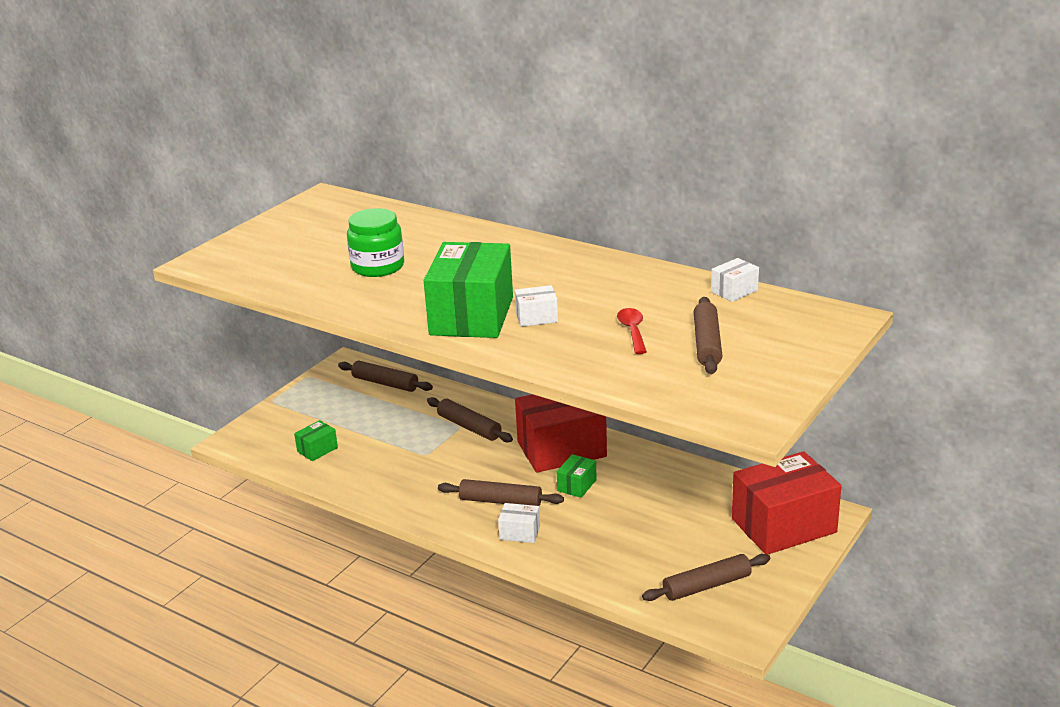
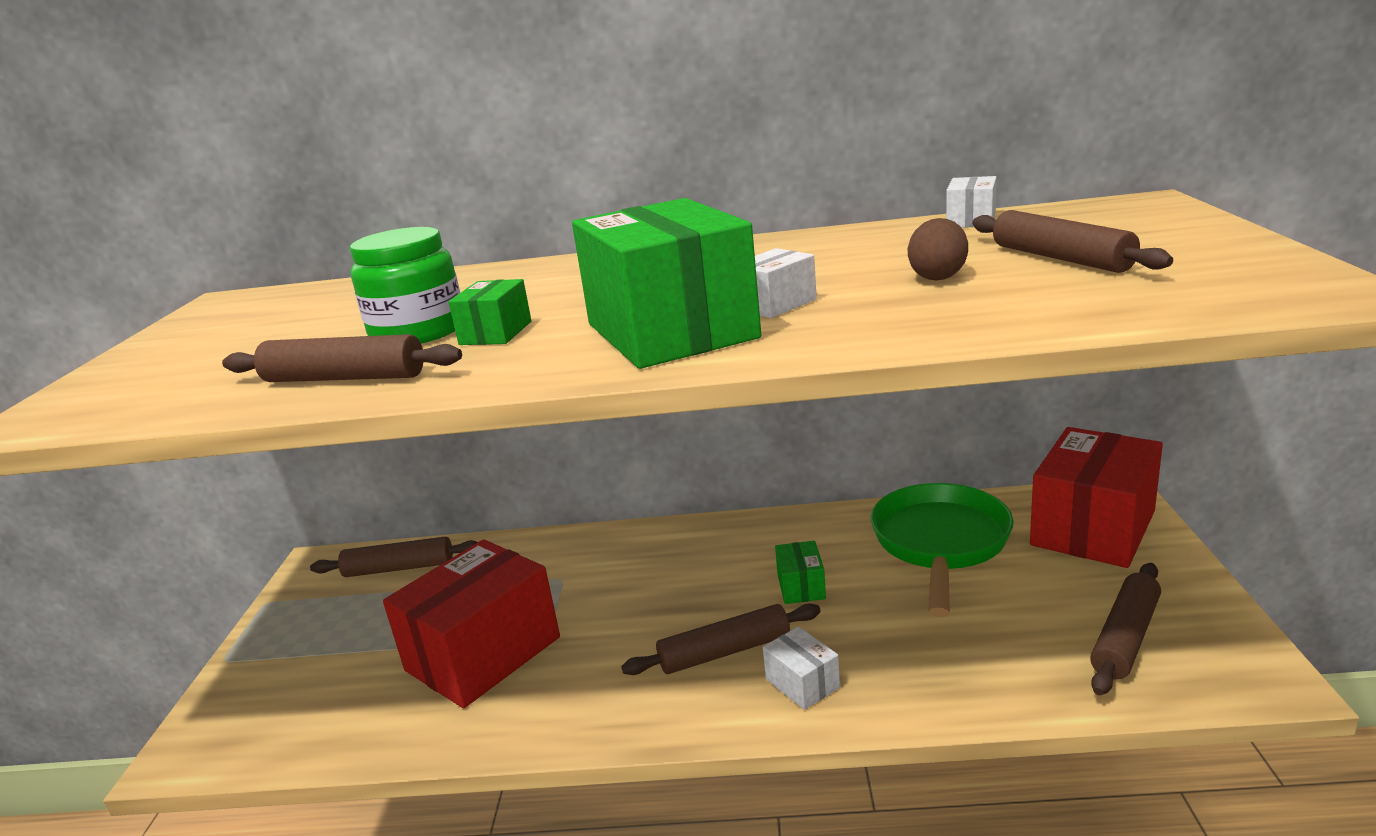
camera: 30 degrees left, 5 degrees down
(317, 450) = (360, 700): green box -> green box (496, 333)
(469, 427) = (575, 575): brown rolling pin -> brown rolling pin (344, 378)
(520, 533) = (802, 683): white box -> white box turned 75 degrees clockwise
(561, 449) = (729, 553): red box -> red box (483, 654)
(632, 331) = (938, 276): red spoon -> brown egg
(683, 495) = (940, 543): none -> green pan

